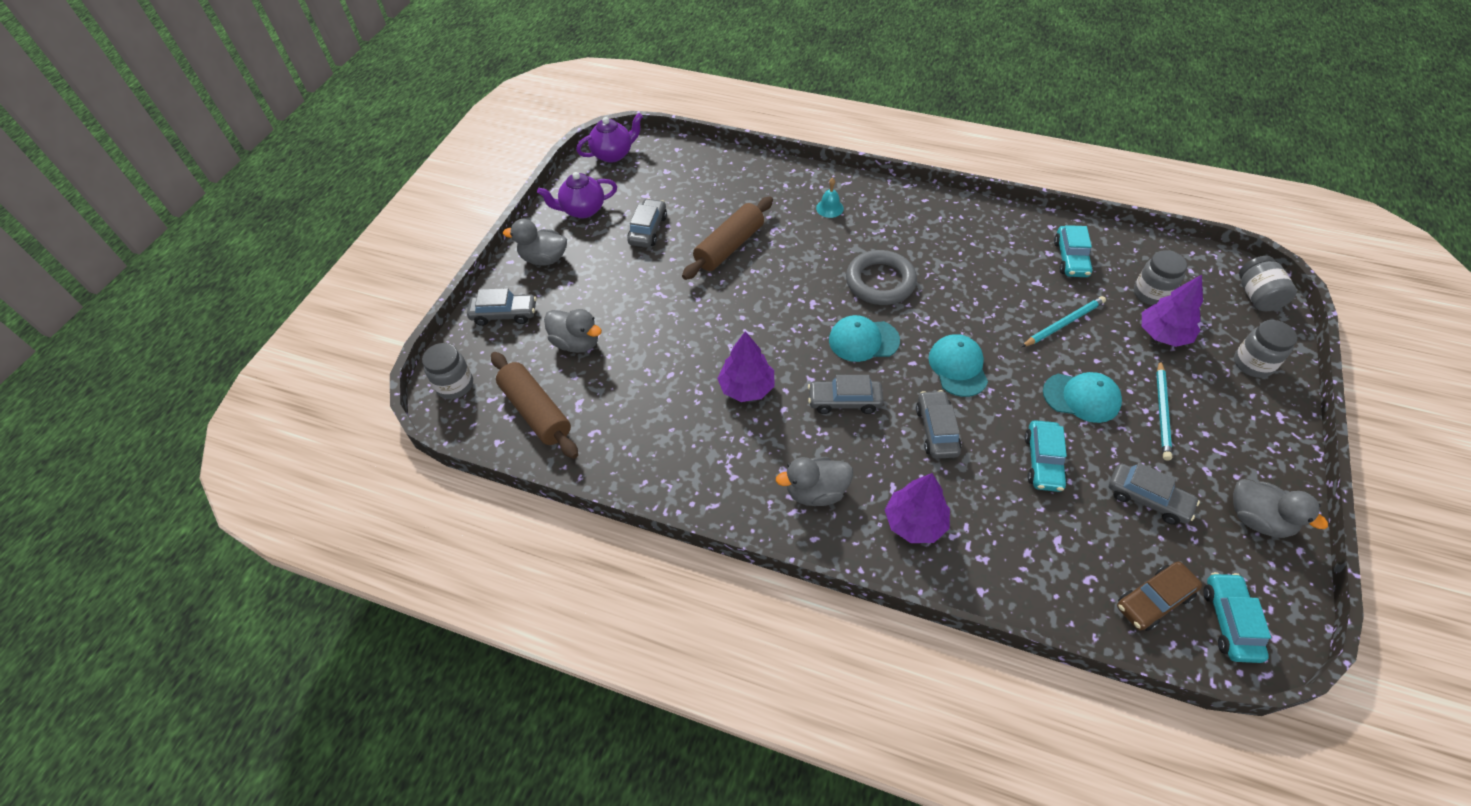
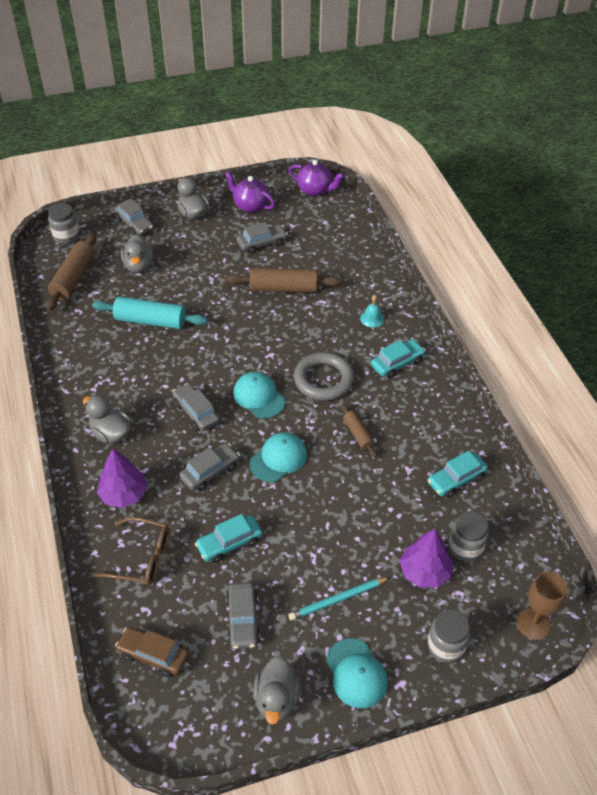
camera: 50 degrees right, 5 degrees down
(674, 374) = (150, 321): none -> turquoise rolling pin
(746, 387) = (168, 359): purple tree -> none
(970, 294) = (358, 434): none -> brown rolling pin
(1016, 548) = (142, 558): none -> brown glasses
(1063, 323) = (378, 503): turquoise pencil -> none
(1081, 397) = (310, 543): turquoise cap -> turquoise cap (356, 673)
(1229, 622) = (166, 709): turquoise car -> turquoise car (397, 363)
(1257, 296) = (533, 624): grey jar -> brown goblet

